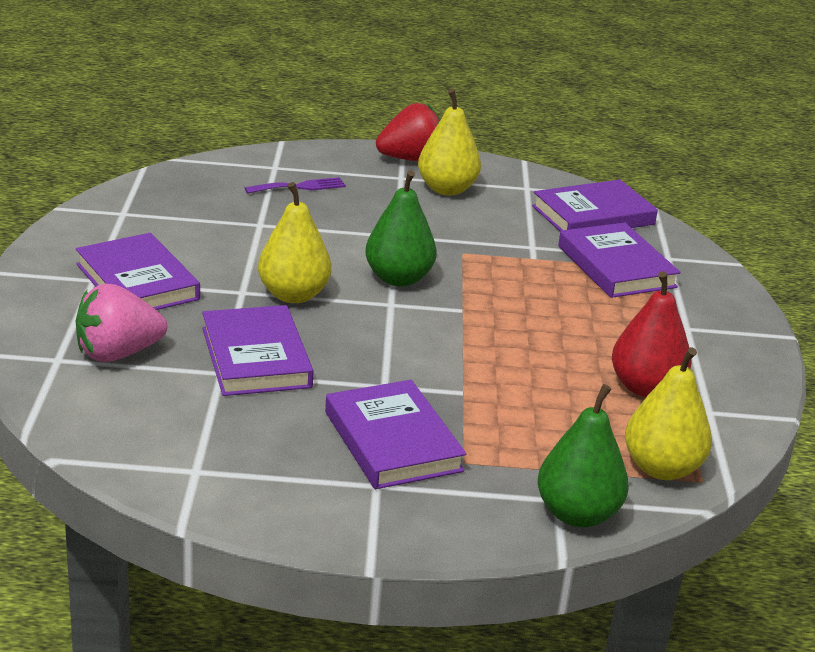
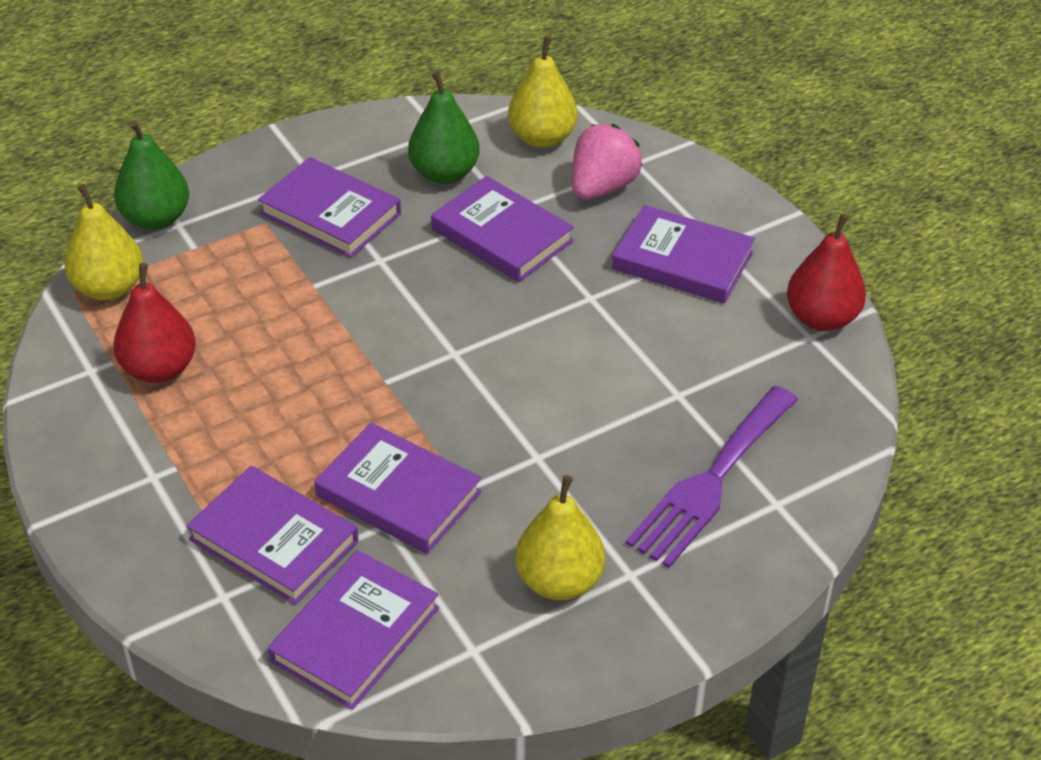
camera: 150 degrees right, 15 degrees up
(98, 216) = (822, 318): none -> red pear
(293, 295) = (545, 316): yellow pear -> yellow pear (542, 138)
(300, 187) = (710, 481): purple fork -> purple fork, size x1.96
(398, 278) = (476, 390): green pear -> green pear (444, 173)
(411, 159) = (655, 623): red strawberry -> none
(510, 254) = (398, 494): none -> purple book

